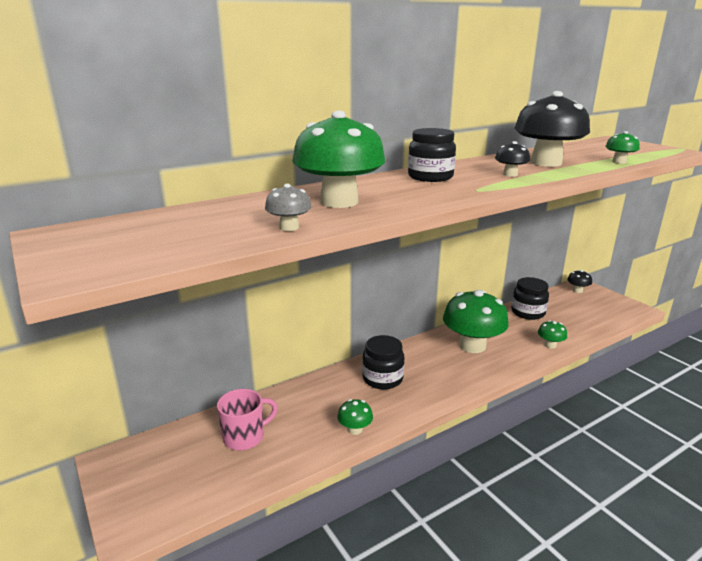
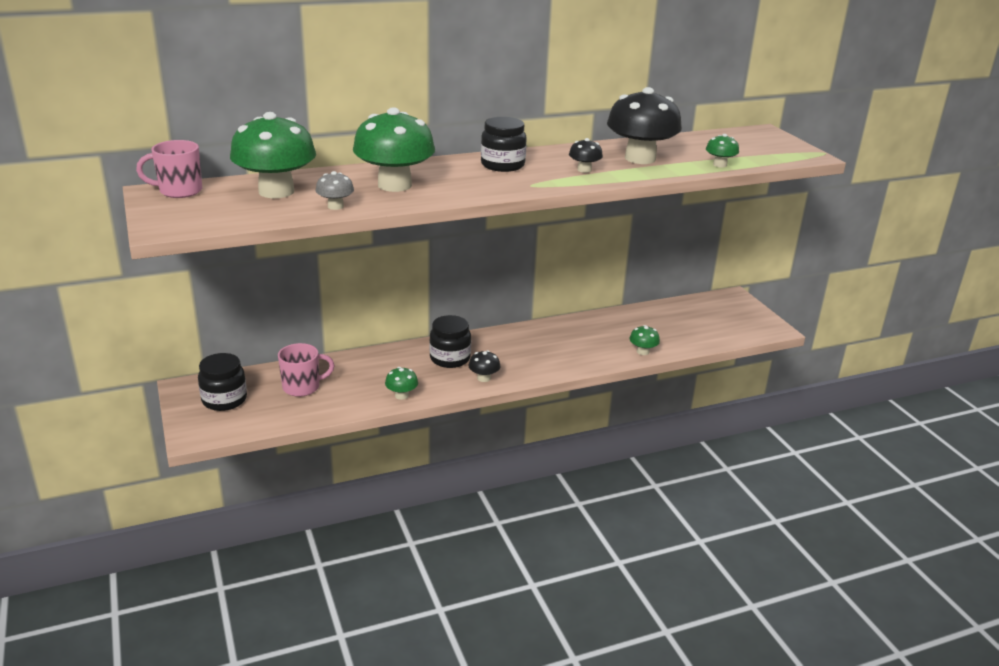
camera: 10 degrees right, 5 degrees up
(86, 230) = (179, 191): none -> pink mug
(472, 346) = (559, 341): green mushroom -> green mushroom (276, 191)
(528, 312) = (645, 317): black jar -> black jar (224, 400)
(577, 290) = (723, 300): black mushroom -> black mushroom (484, 378)

